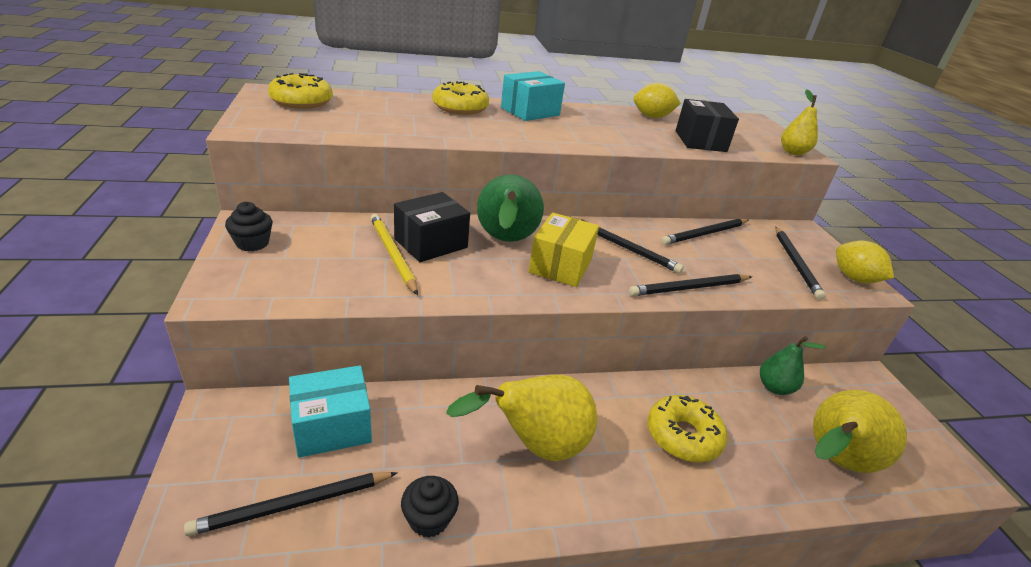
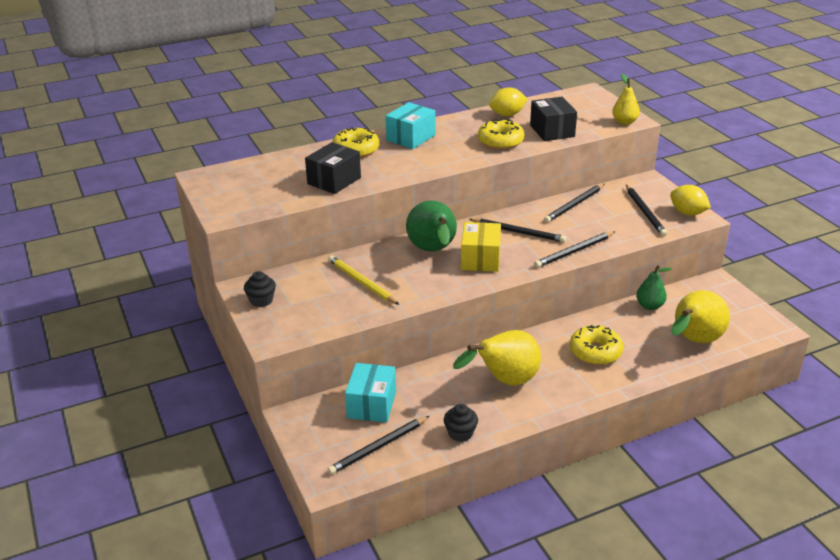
camera: 10 degrees left, 0 degrees up
(301, 101) = (236, 180): yellow donut -> yellow donut (500, 141)
(332, 426) = (372, 404): turquoise box -> turquoise box turned 45 degrees counterclockwise
(431, 243) = (382, 267): black box -> black box (334, 181)

